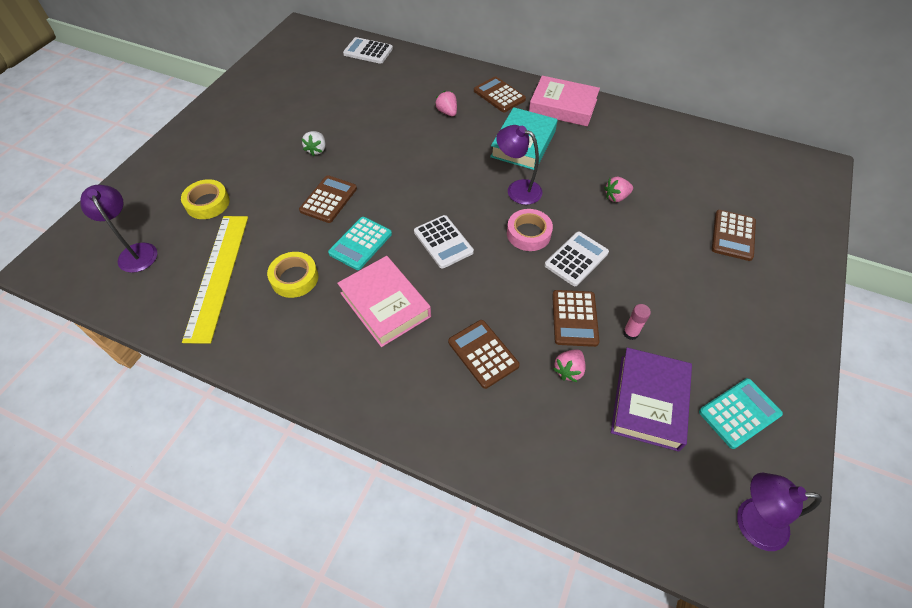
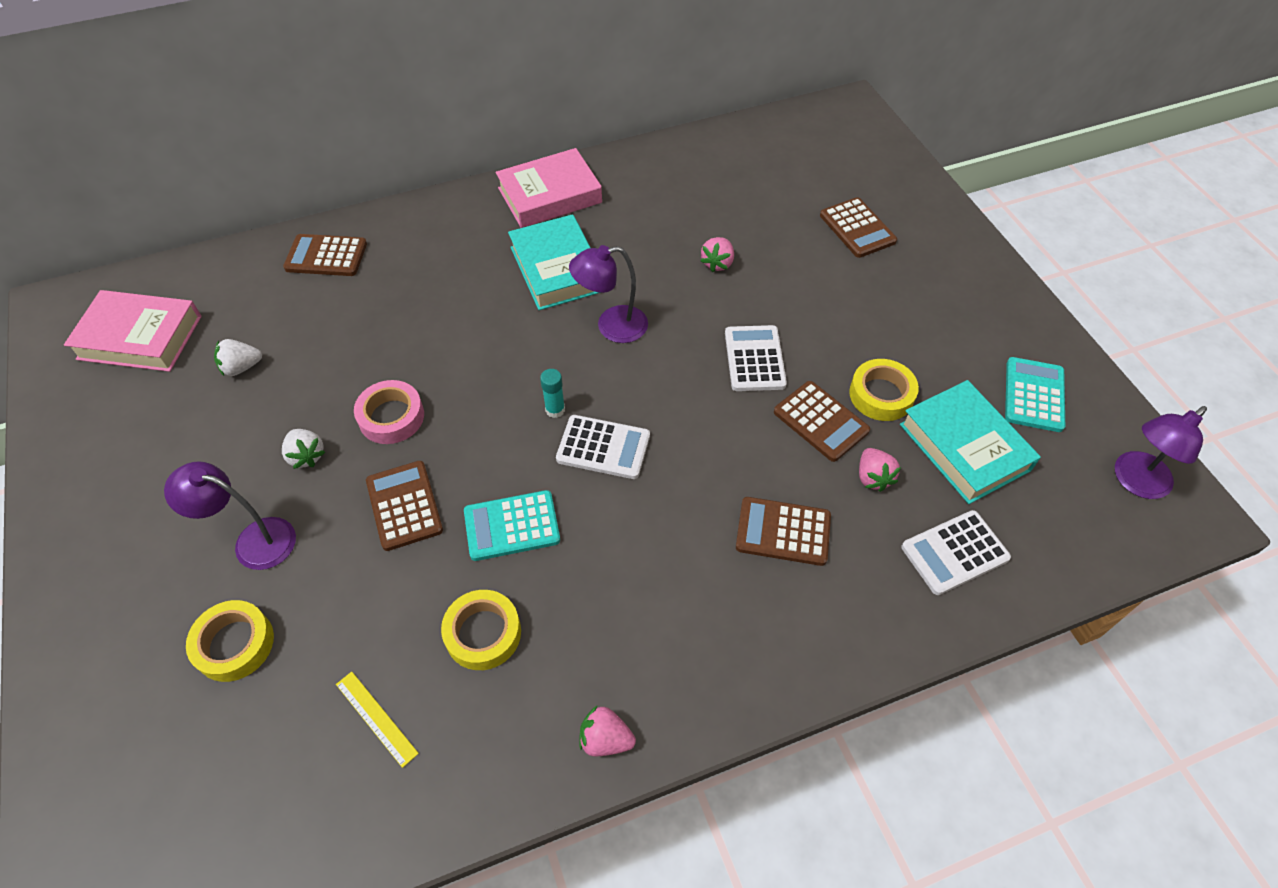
camera: 45 degrees left, 0 degrees up
(136, 252) = (208, 797): purple lamp -> purple lamp (253, 540)
(218, 275) = (376, 718): yellow ruler -> yellow ruler, size x0.43
(335, 96) = (241, 367): none -> white strawberry
(360, 243) = (512, 526): turquoise calculator -> turquoise calculator turned 90 degrees clockwise
(368, 51) = (212, 276): white calculator -> white calculator (954, 552)
(385, 304) = (626, 570): pink book -> pink book (140, 337)
(442, 208) = (555, 410): none -> turquoise glue stick
(447, 112) = (422, 290): pink strawberry -> pink strawberry (605, 739)
(499, 95) = (461, 227): brown calculator -> brown calculator (326, 256)
(528, 234) = (679, 368): pink tape -> pink tape (391, 417)
(630, 333) = (881, 395): pink glue stick -> yellow tape
(649, 402) = (964, 447): purple book -> turquoise book

